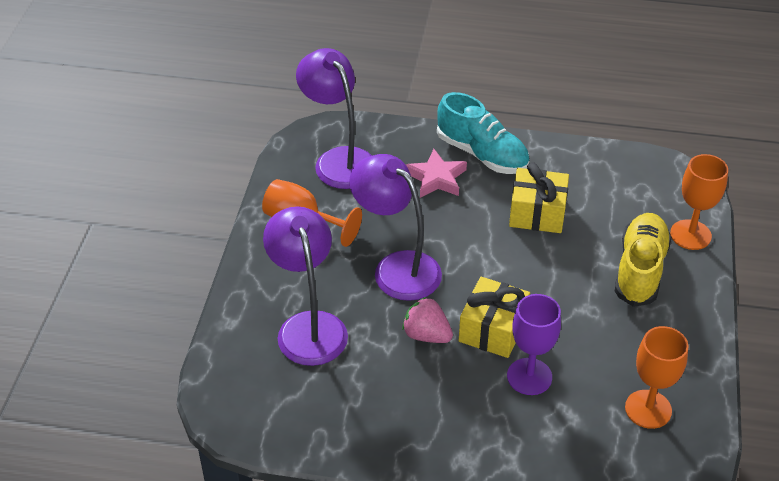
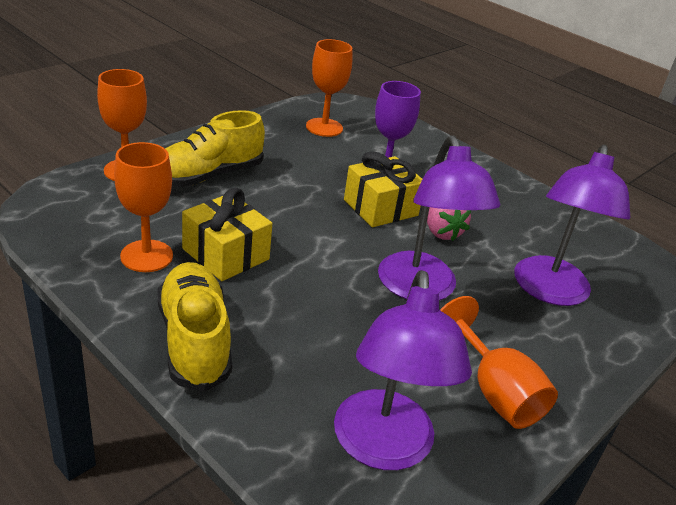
camera: 150 degrees left, 10 degrees down
(436, 178) = (283, 346): pink star -> none
(482, 154) = (194, 340): turquoise shoe -> yellow shoe
(574, 182) = (146, 256): none -> orange goblet

